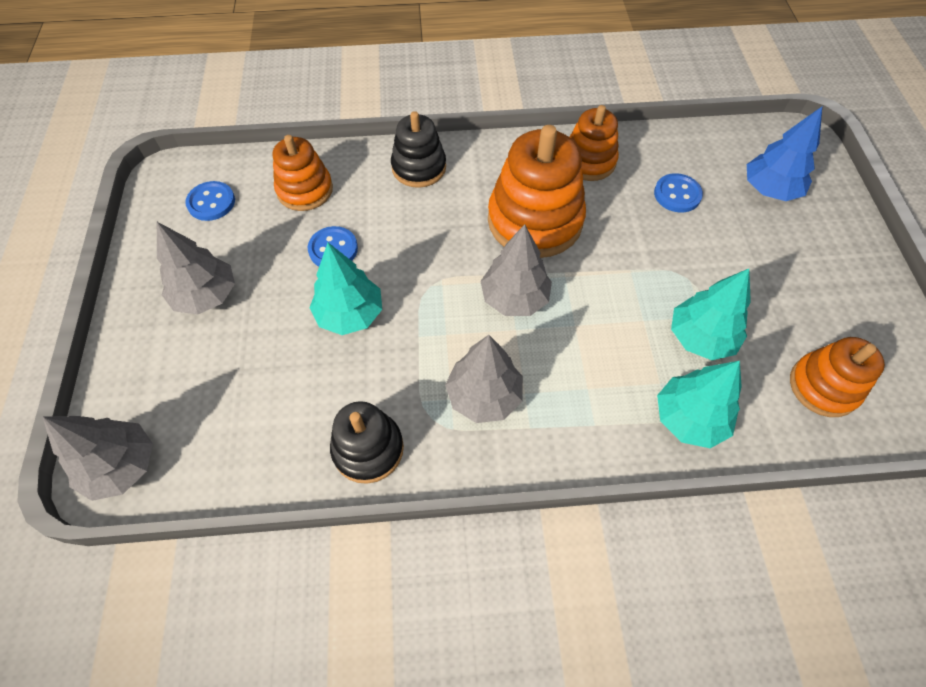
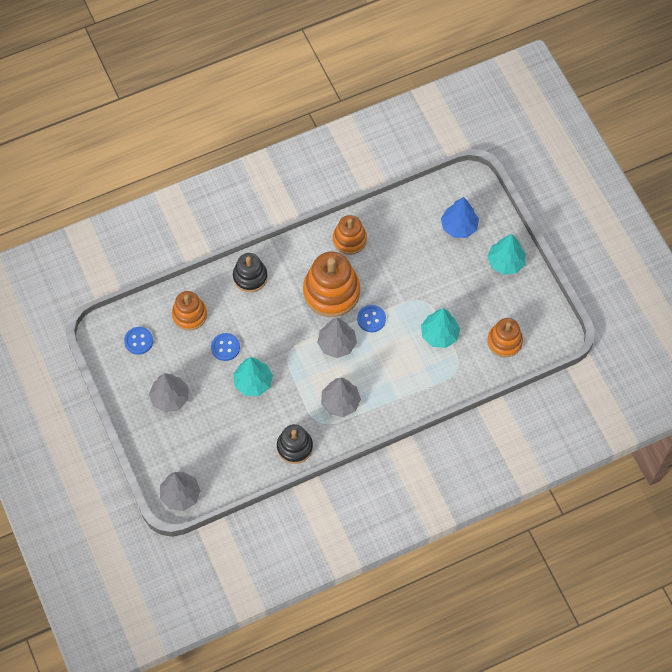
camera: 20 degrees left, 5 degrees up
(677, 194) = (407, 247): blue button -> blue button (371, 319)
(689, 418) = (443, 380): turquoise tree -> turquoise tree (505, 262)

